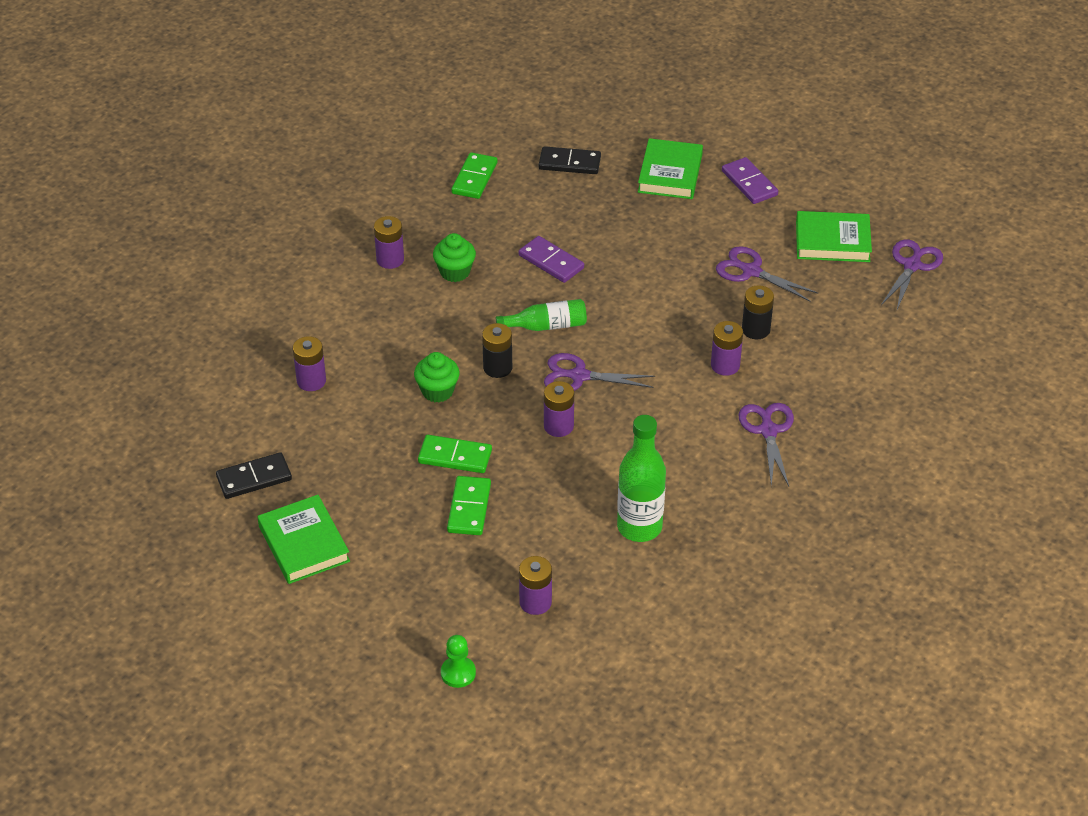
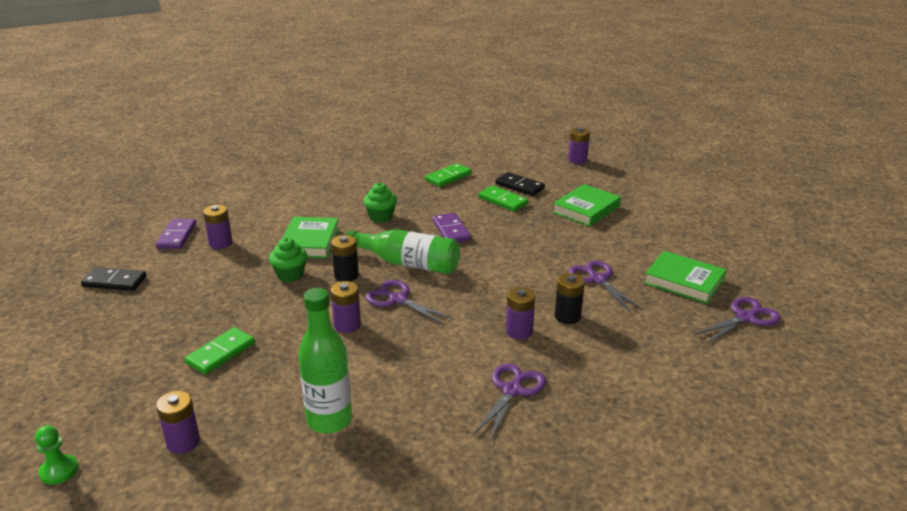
camera: 30 degrees right, 15 degrees down
(304, 544) = (88, 331): green book -> green book (310, 242)
(390, 259) = (348, 199): purple battery -> purple battery (577, 160)
(455, 457) = (252, 317): green domino -> green domino (503, 201)
(546, 326) = (408, 263): green bottle -> green bottle, size x1.56
(749, 183) = (643, 230): purple domino -> purple domino (177, 236)

